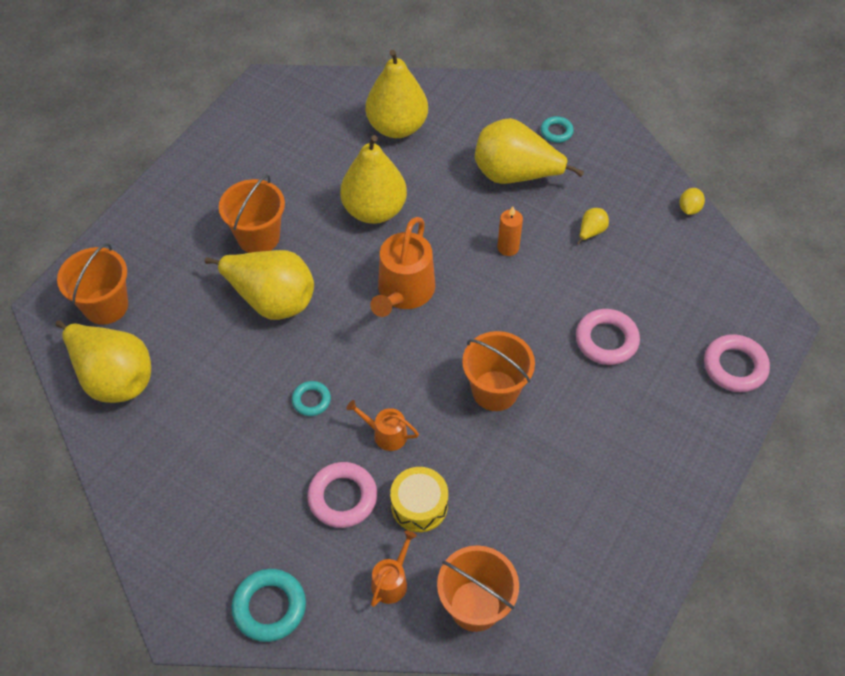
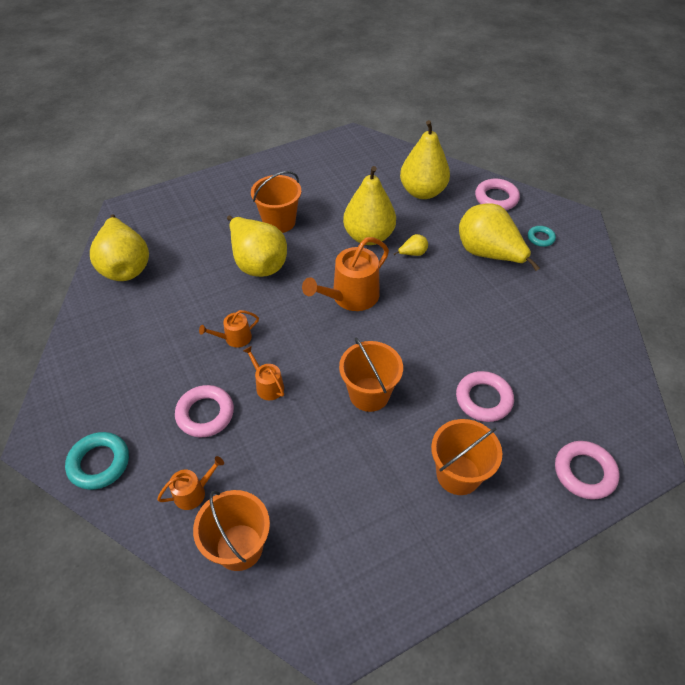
camera: 30 degrees right, 5 degrees down
(106, 306) = (155, 223): orange bucket -> orange bucket (458, 474)
(311, 400) = (234, 338): turquoise ring -> orange watering can
(419, 505) = (254, 448): yellow drum -> none
(482, 101) = (496, 198): none -> pink ring
(508, 247) = (449, 300): orange candle -> none
(591, 232) = (523, 316): yellow pear -> yellow pear (412, 253)
(689, 209) = (618, 333): yellow lemon -> none

